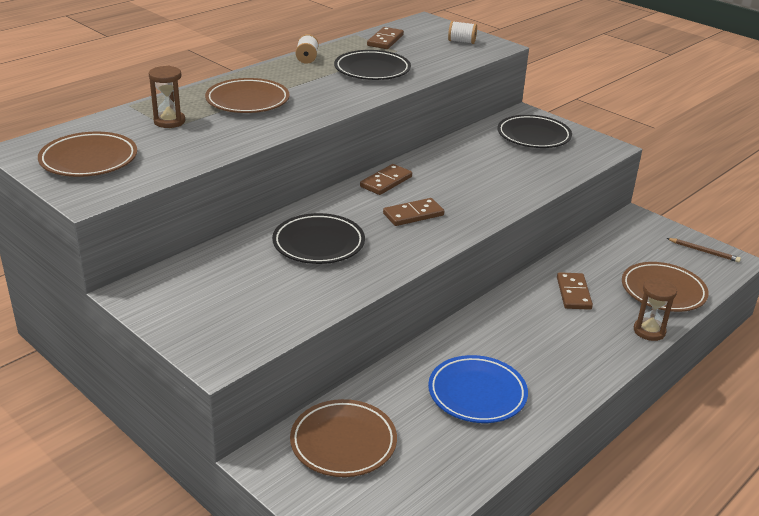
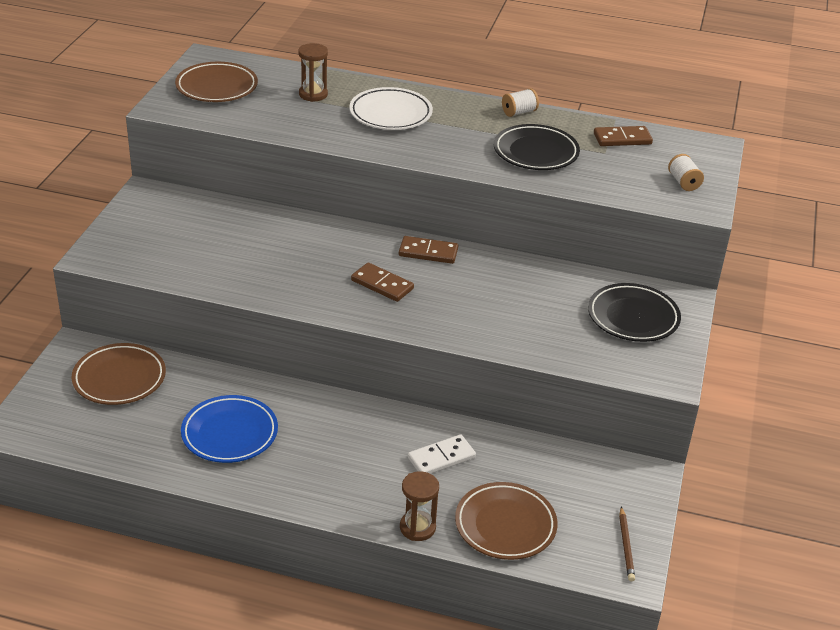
camera: 60 degrees right, 5 degrees up
(247, 101) = (390, 114): brown plate -> white plate
(318, 244) = (285, 250): black plate -> none
(573, 293) = (441, 458): brown domino -> white domino

